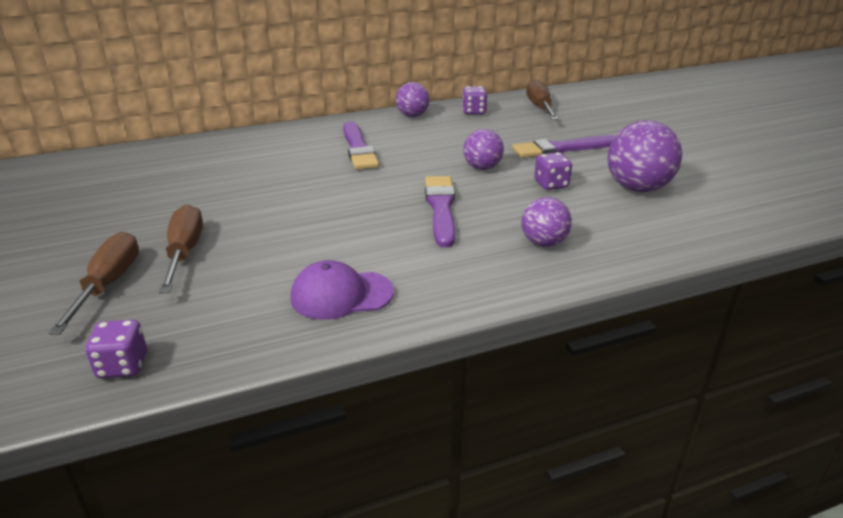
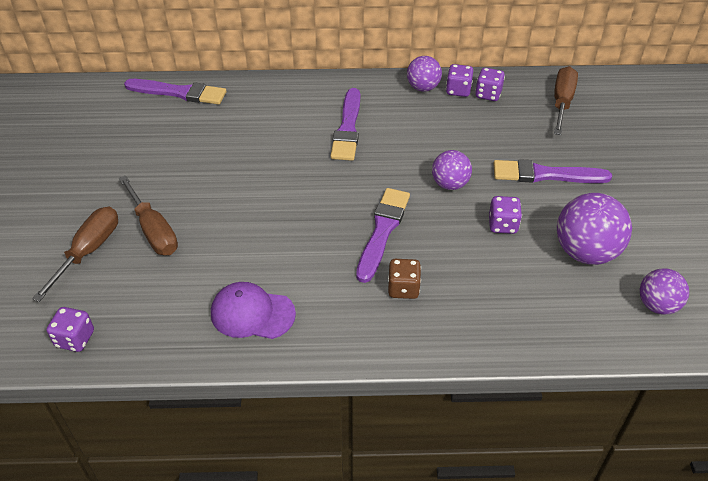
camera: 20 degrees right, 15 degrees up
(165, 151) = (179, 92): none -> purple brush
(184, 252) = (153, 230): brown screwdriver -> brown screwdriver turned 135 degrees clockwise
(445, 113) = (458, 90): none -> purple dice
(491, 243) = (403, 288): none -> brown dice
(543, 243) = (449, 301): purple ball -> purple ball (657, 305)

